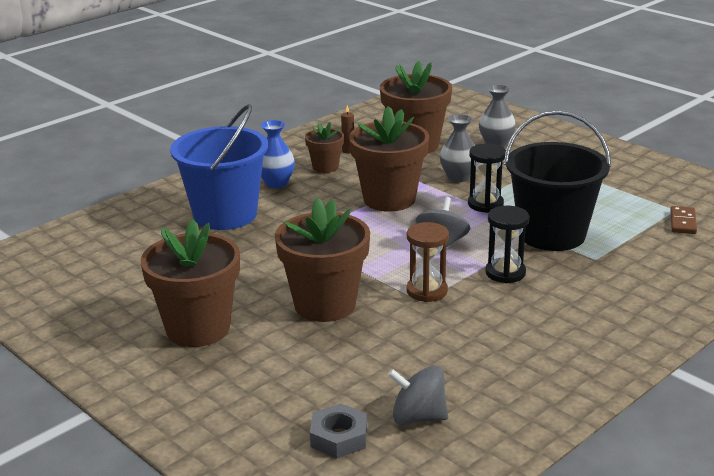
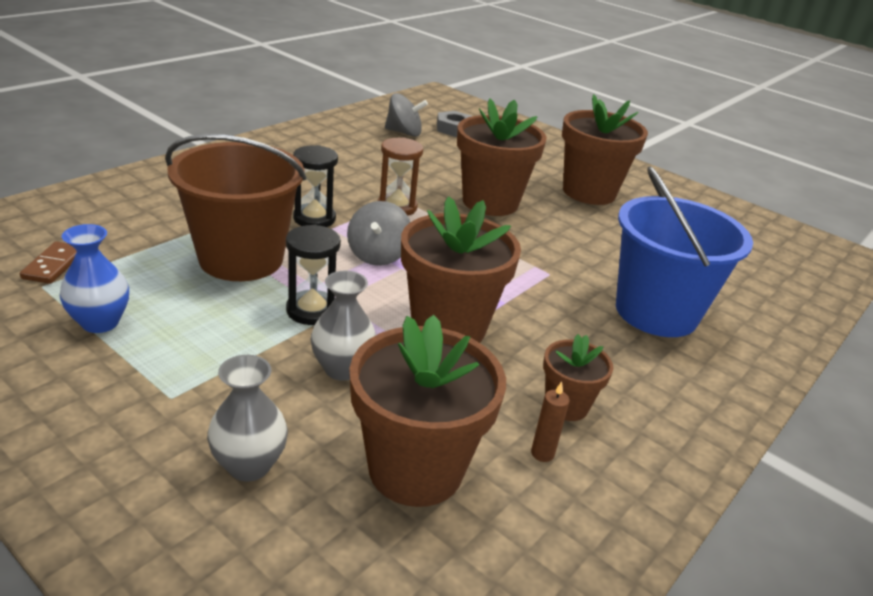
camera: 170 degrees right, 5 degrees up
(276, 183) = (625, 369): blue vase -> blue vase (100, 322)
(552, 234) = (241, 258): black bucket -> brown bucket

